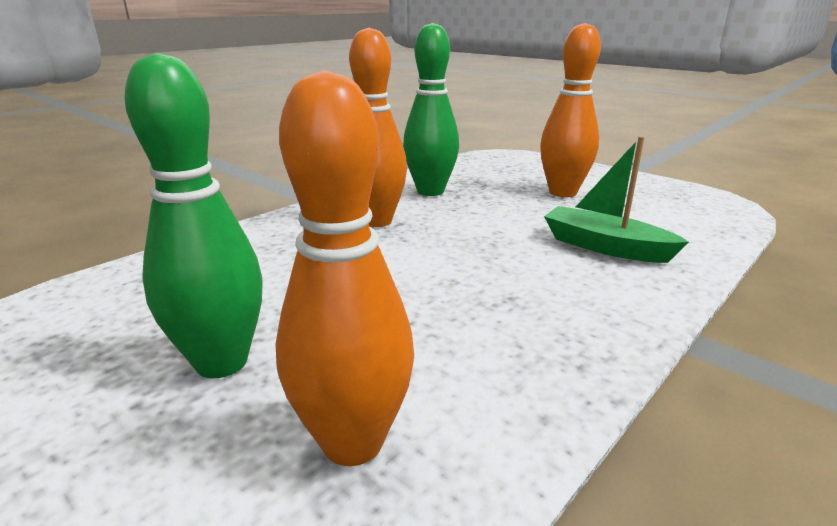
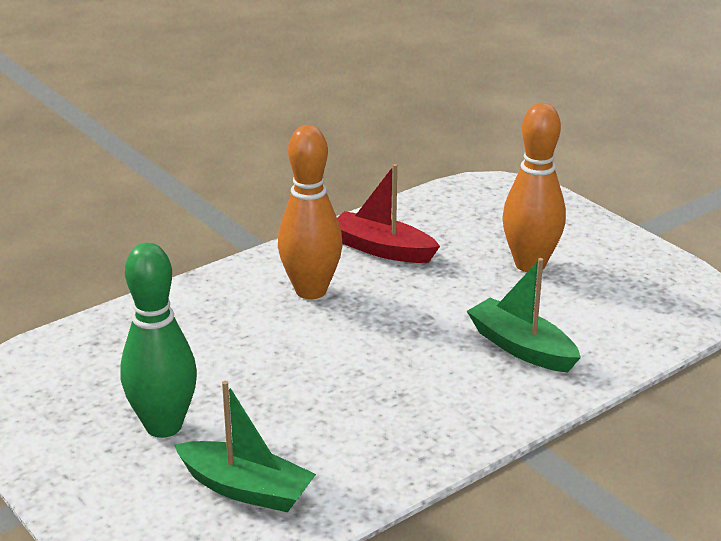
camera: 10 degrees right, 5 degrees up
(353, 442) = (246, 489): orange bowling pin -> green boat
(430, 191) = (382, 249): green bowling pin -> red boat

